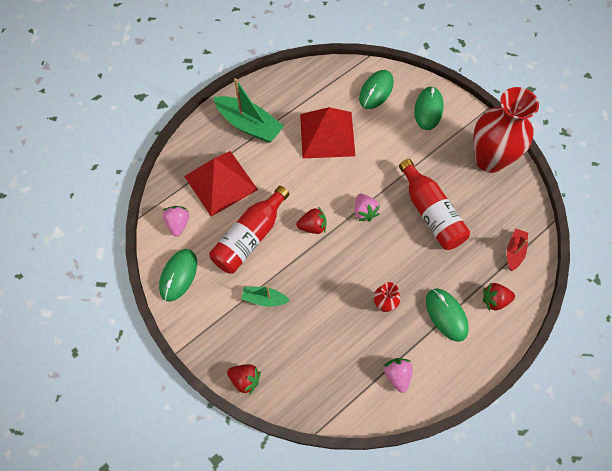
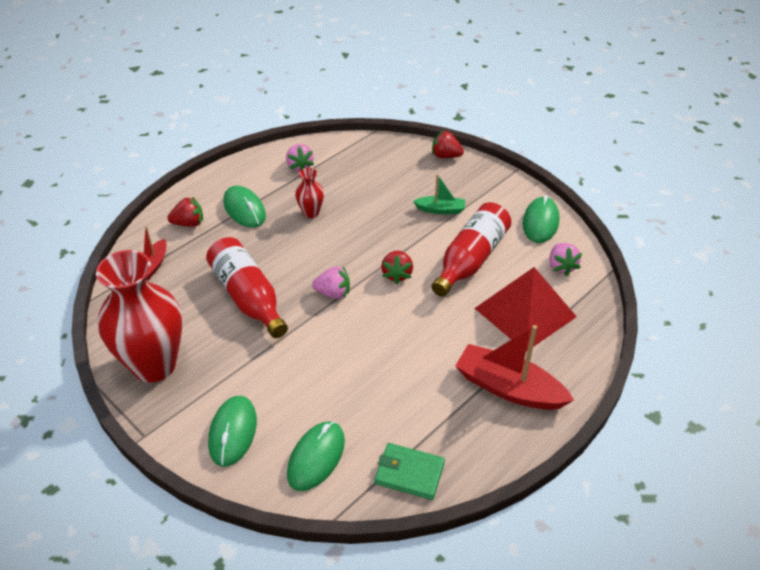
camera: 175 degrees right, 20 degrees down
(249, 125) = (509, 388): green boat -> red boat
(312, 226) = (397, 274): red strawberry -> red strawberry turned 75 degrees counterclockwise
(321, 78) = (409, 473): none -> green wallet
(327, 134) = (390, 383): red pyramid -> none
(364, 212) = (333, 293): pink strawberry -> pink strawberry turned 120 degrees clockwise

